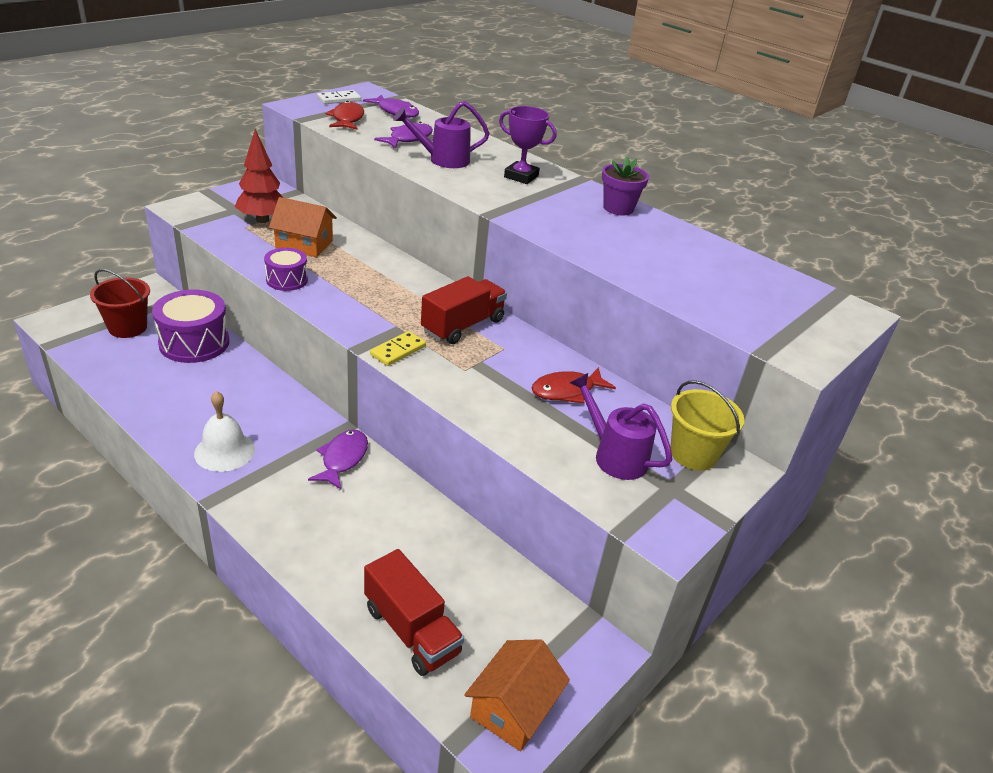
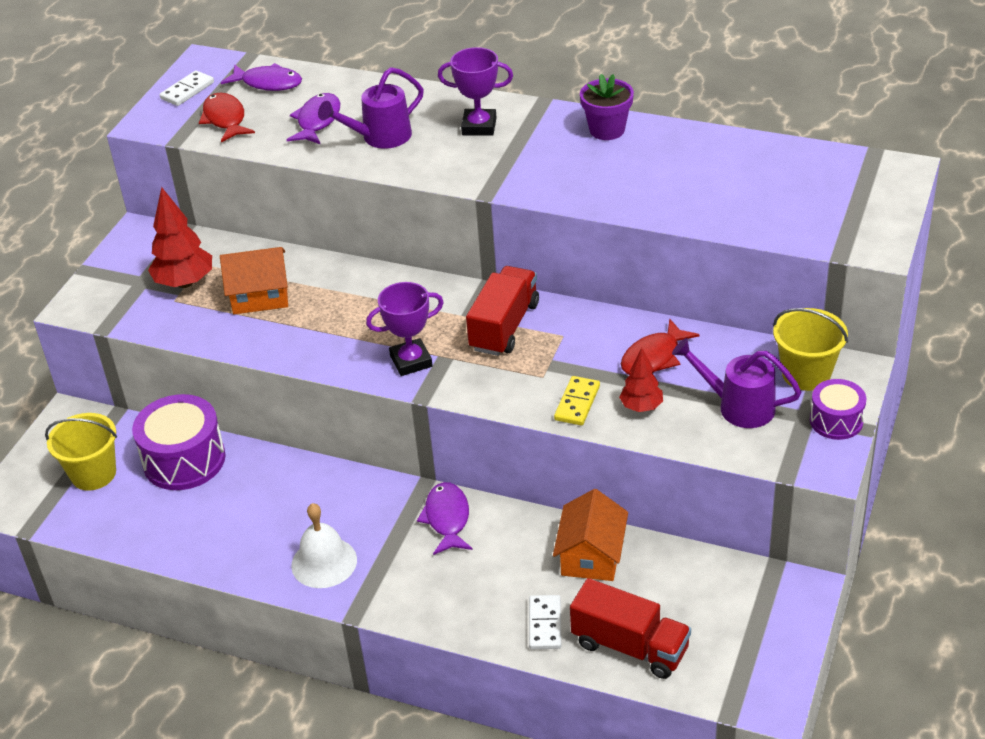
camera: 15 degrees left, 5 degrees up
(127, 327) = (93, 474): red bucket -> yellow bucket
(287, 280) = (281, 349): purple drum -> purple drum (836, 421)
(354, 577) = (545, 624): none -> white domino
(372, 322) = (411, 361): none -> purple trophy
(398, 350) = (462, 383): yellow domino -> yellow domino (577, 403)
(513, 708) = (758, 669): orange house -> orange house (591, 555)
(529, 423) = (641, 407): none -> red tree

